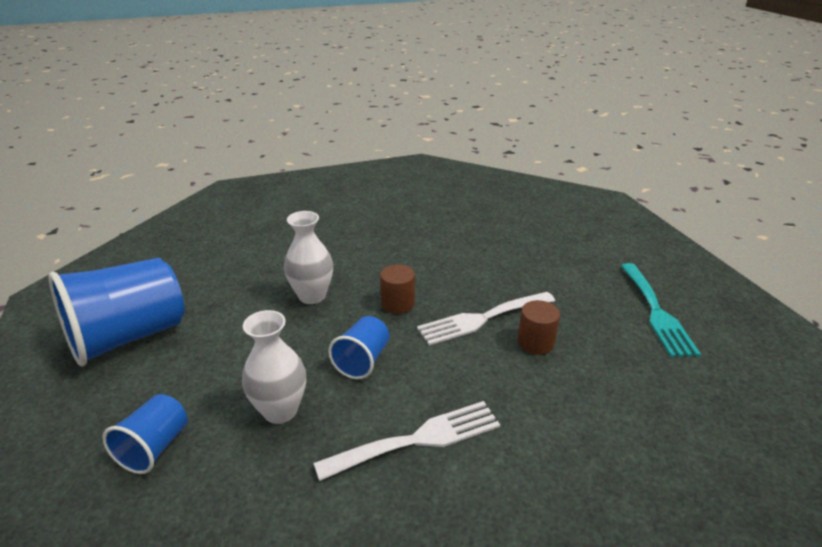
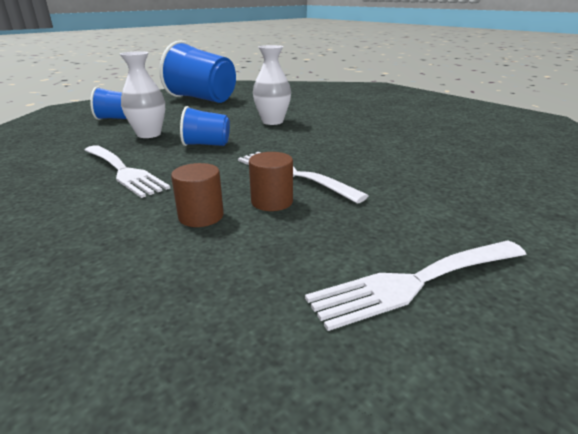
camera: 70 degrees right, 5 degrees down
(398, 303) = (286, 144): brown cylinder -> brown cylinder (201, 216)
(656, 312) = (413, 283): turquoise fork -> white fork

